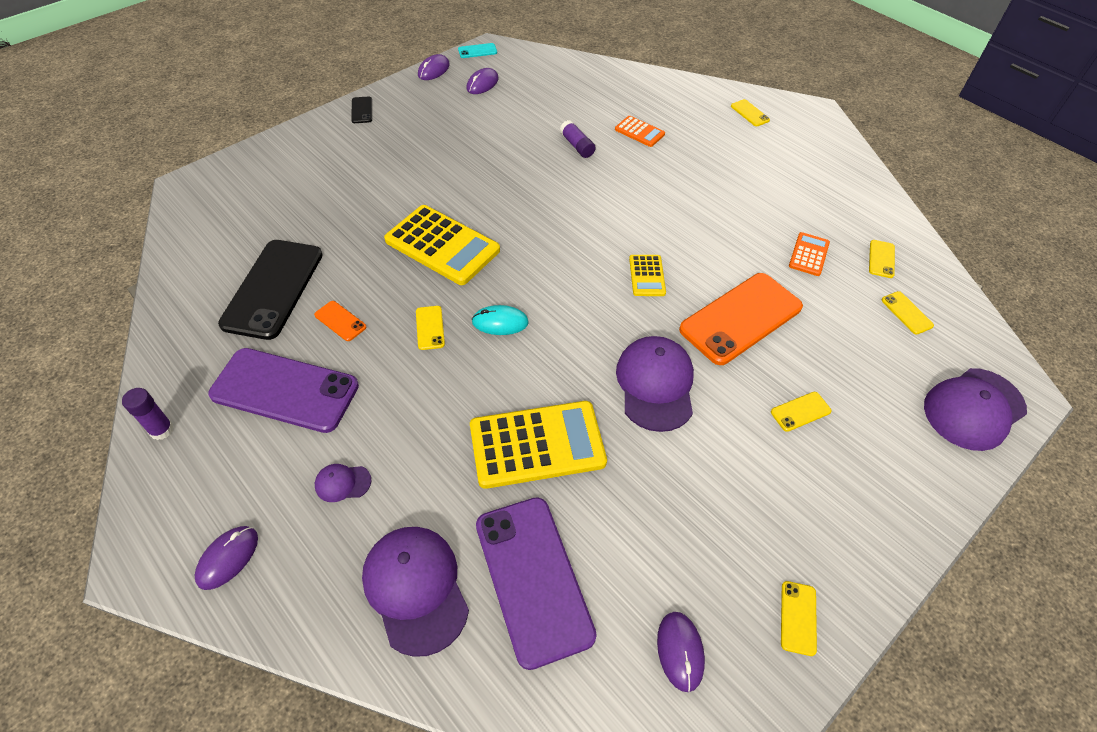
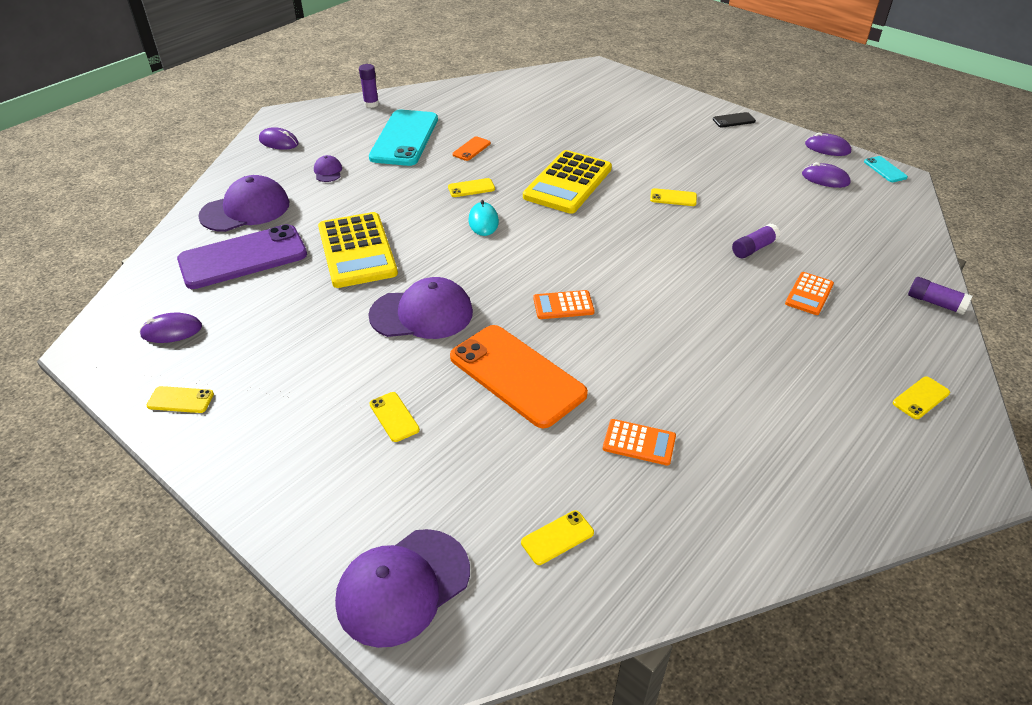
camera: 85 degrees right, 10 degrees down
(273, 289) = (498, 118): black phone -> none
(285, 390) = (404, 138): purple phone -> turquoise phone
(647, 276) = (563, 305): yellow calculator -> orange calculator
(653, 79) = (935, 303): none -> purple glue stick
(881, 259) = (655, 522): yellow phone -> yellow phone (673, 198)
(973, 409) = (403, 587): purple cap -> purple cap turned 90 degrees counterclockwise

